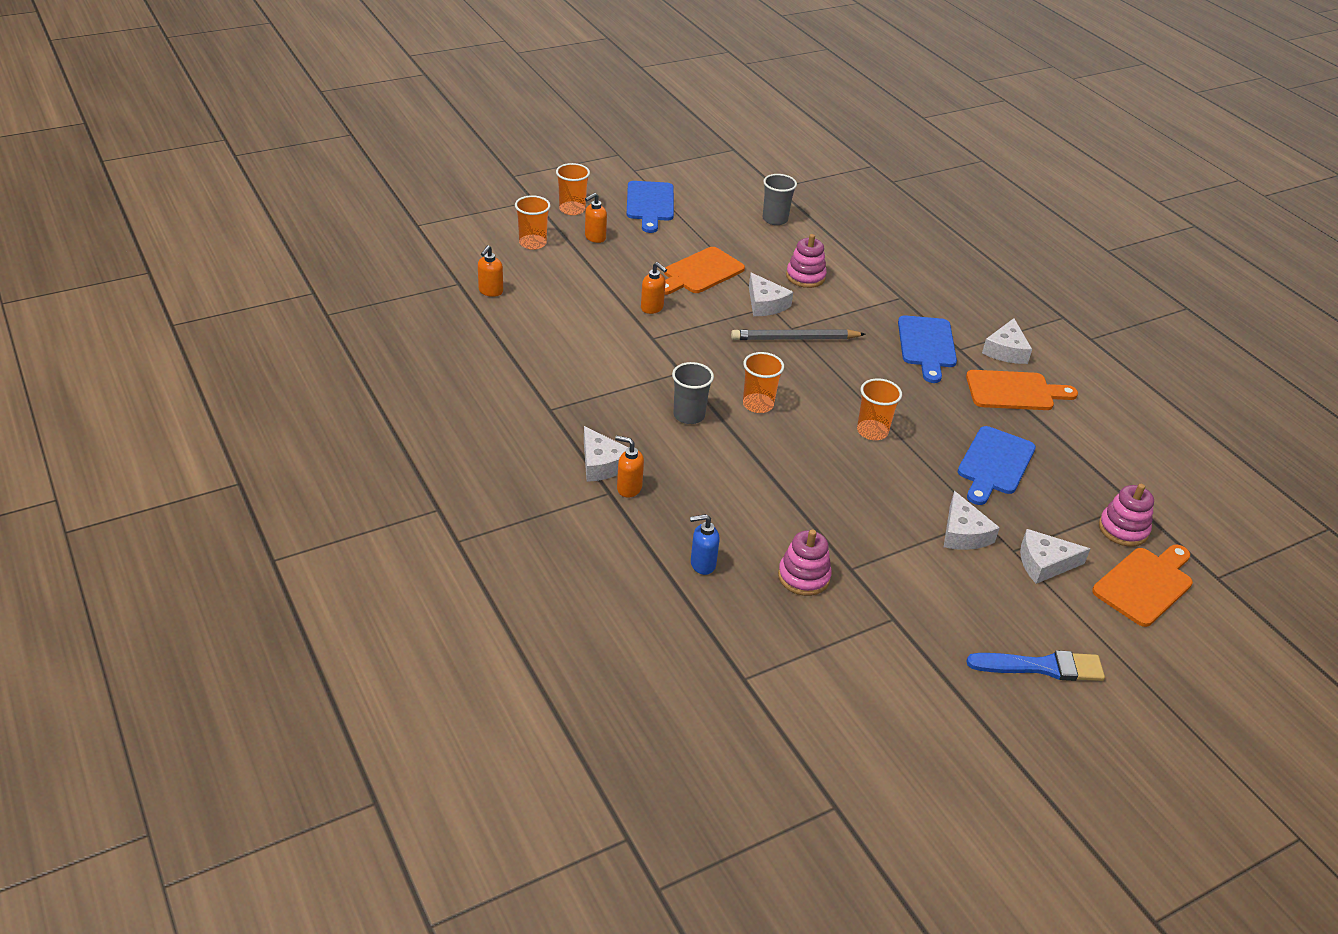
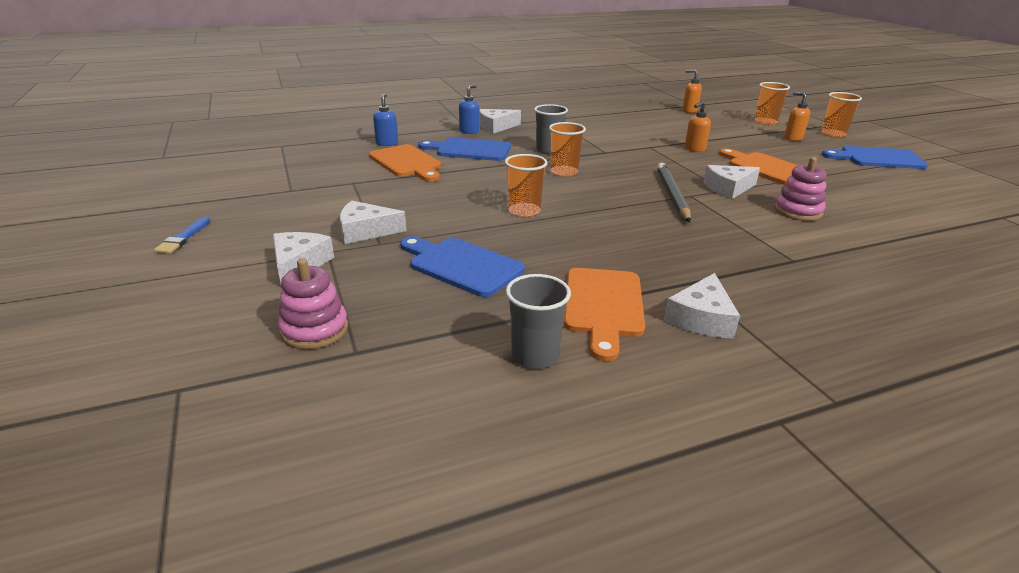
camera: 100 degrees right, 10 degrees down
(628, 488) = (469, 131): orange soap dispenser -> blue soap dispenser
(775, 219) = (915, 208): grey cup -> grey cup (535, 355)
(803, 577) = (355, 168): pink stacking toy -> none
(927, 345) = (689, 261): blue cutting board -> blue cutting board (470, 150)
(1006, 350) = (701, 318): white cheese -> white cheese turned 90 degrees counterclockwise
(1041, 667) = (183, 238): blue brush -> blue brush, size x0.61
(1145, 584) = (220, 322): orange cutting board -> orange cutting board (407, 163)

